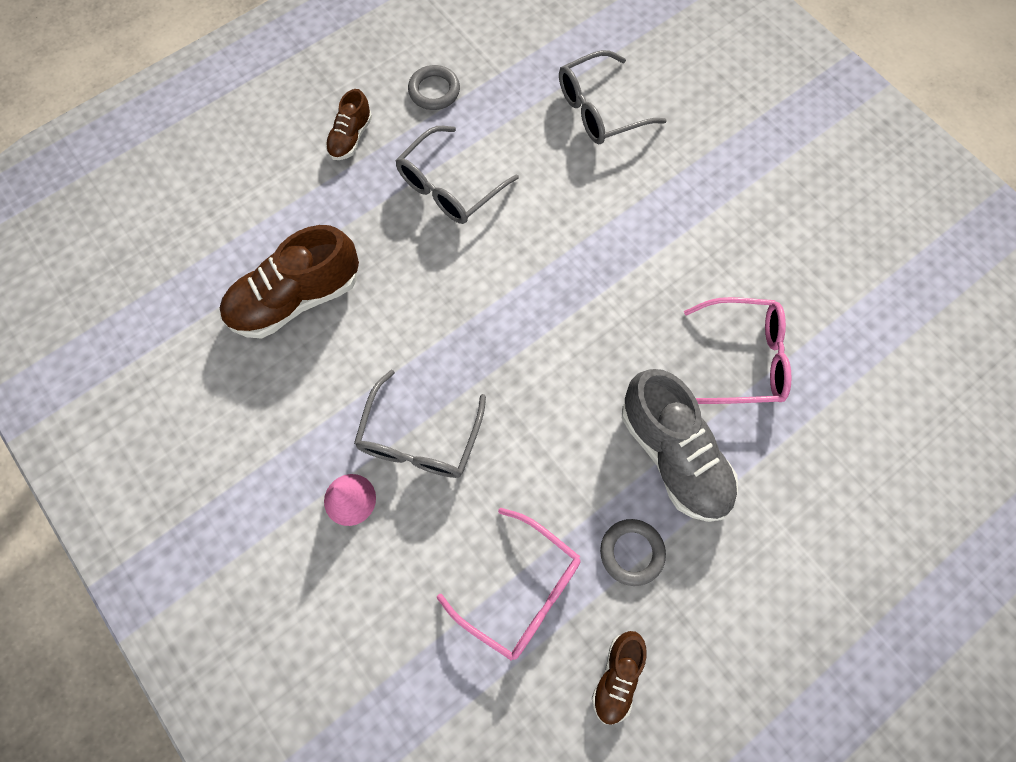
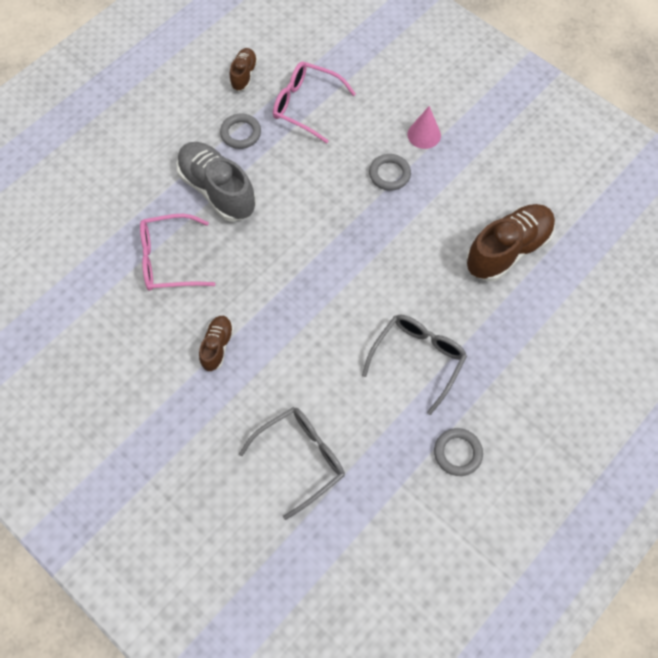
camera: 170 degrees right, 5 degrees down
(351, 138) = (516, 391): brown shoe -> brown shoe (217, 346)
(419, 439) = (389, 174): grey glasses -> grey ring

